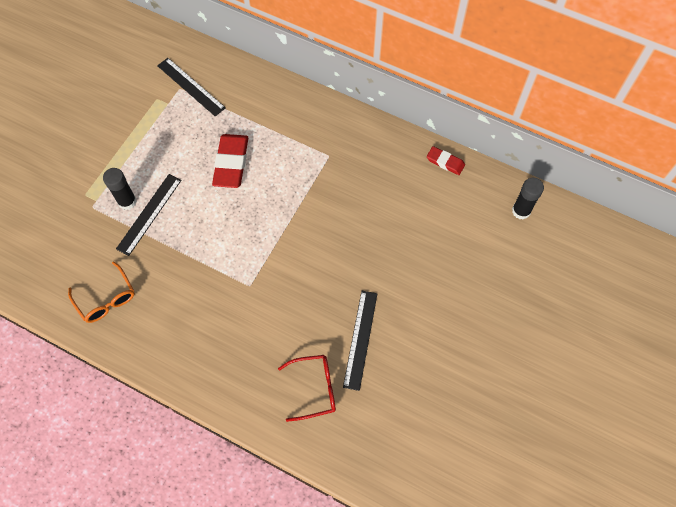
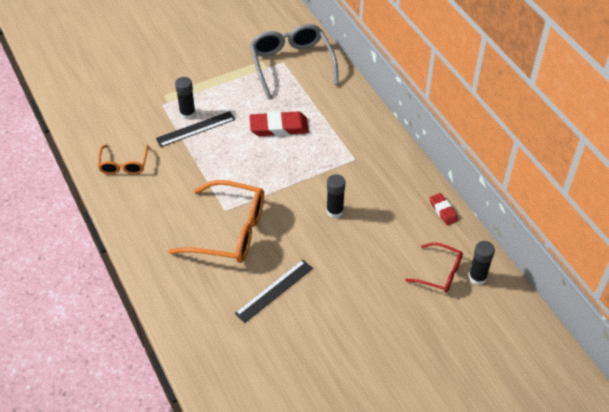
camera: 35 degrees right, 15 degrees down
(191, 87) = (292, 65): black ruler -> grey glasses
(231, 163) = (279, 127): red eraser -> red eraser turned 45 degrees clockwise
(270, 305) = (228, 231): none -> orange glasses
(313, 389) = (213, 301): red glasses -> red glasses (439, 273)
(352, 222) = (335, 211): none -> black glue stick

